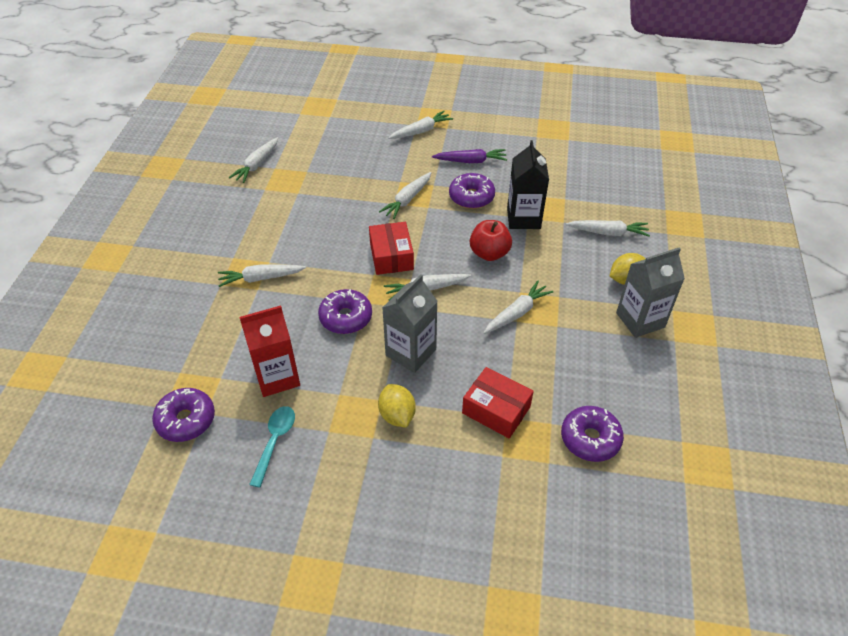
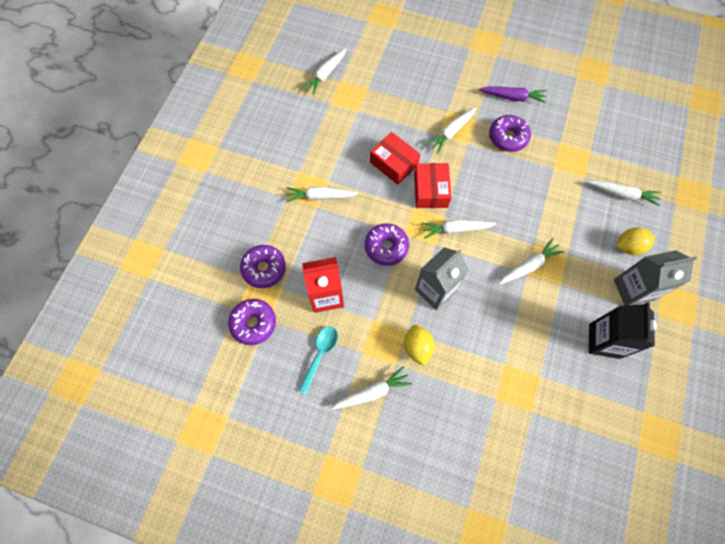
camera: 10 degrees right, 20 degrees up
(421, 131) = (473, 56): white carrot -> white carrot (372, 392)
(489, 253) = (514, 200): red apple -> none
(496, 410) = (497, 356): red box -> red box (394, 163)
(523, 218) = (550, 167): black carton -> black carton (604, 341)
(590, 439) = (569, 396): purple donut -> purple donut (264, 269)

